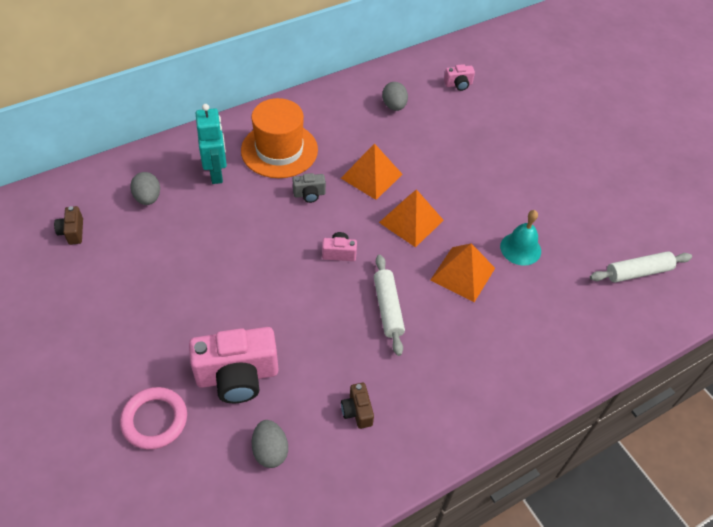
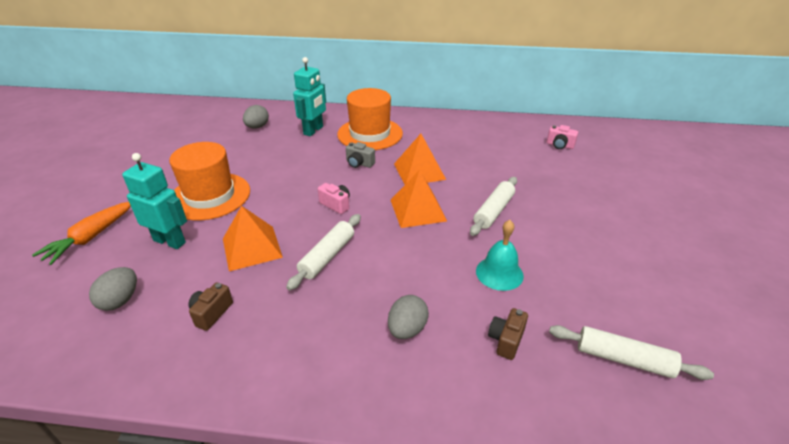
camera: 40 degrees right, 15 degrees down
(72, 232) = (196, 126): brown camera -> brown camera (506, 340)
(154, 420) = (90, 238): pink ring -> orange carrot
(211, 309) = (210, 196): none -> orange hat
(237, 376) = (170, 241): pink camera -> turquoise robot
(394, 106) = (487, 140): grey egg -> grey egg (407, 329)
(462, 274) = (420, 265): orange pyramid -> orange pyramid (251, 247)
(469, 190) = (494, 211): none -> white rolling pin

